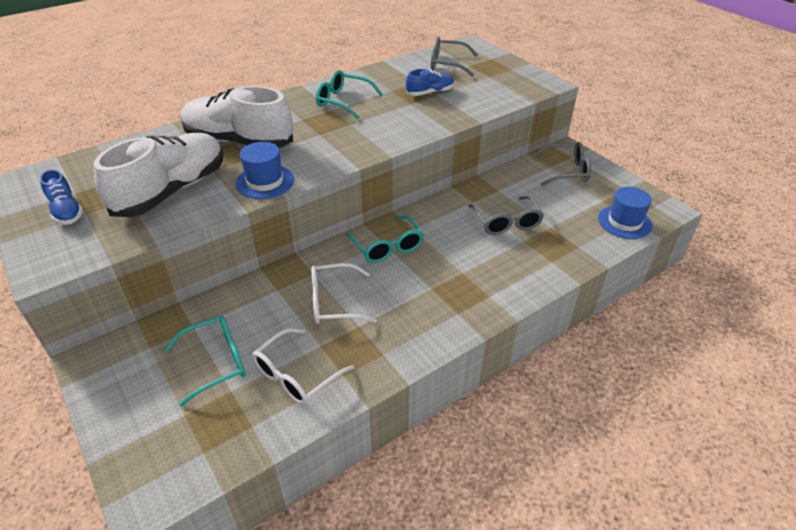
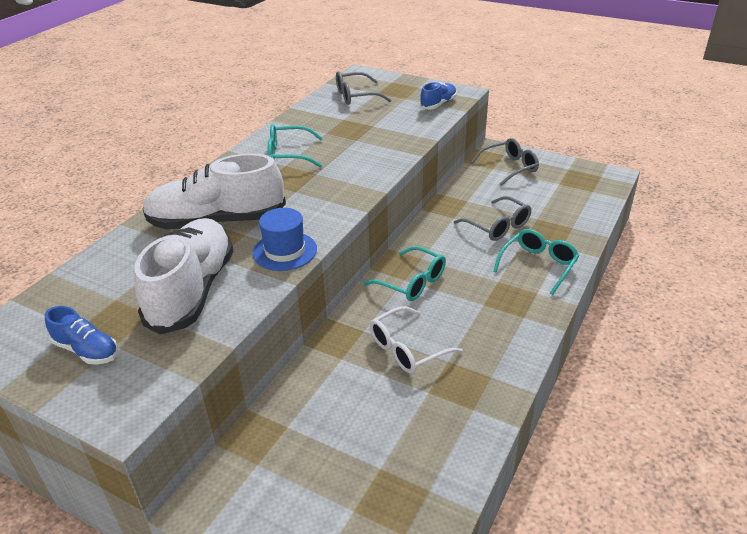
camera: 25 degrees left, 5 degrees down
(215, 362) = (341, 449): turquoise glasses -> turquoise glasses (538, 265)
(296, 375) = (430, 427): white glasses -> none
(430, 93) = (365, 126): blue shoe -> blue shoe (438, 104)
(624, 222) = (590, 195): blue hat -> none

